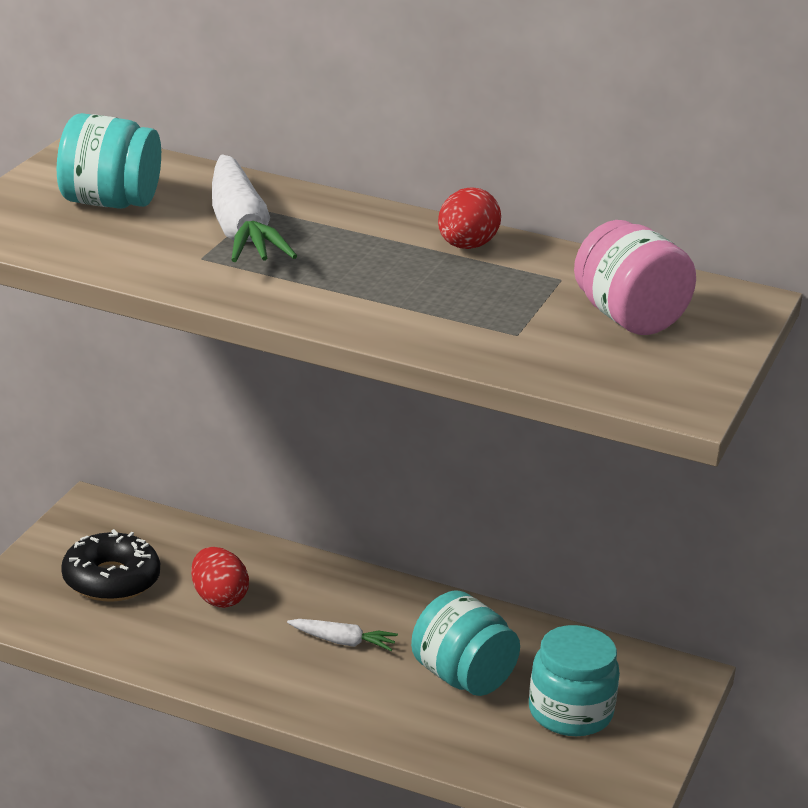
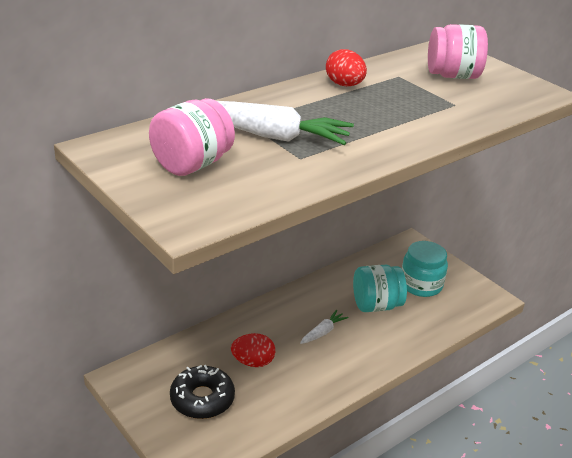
camera: 60 degrees left, 5 degrees up
(109, 203) = (192, 164): turquoise jar -> pink jar

